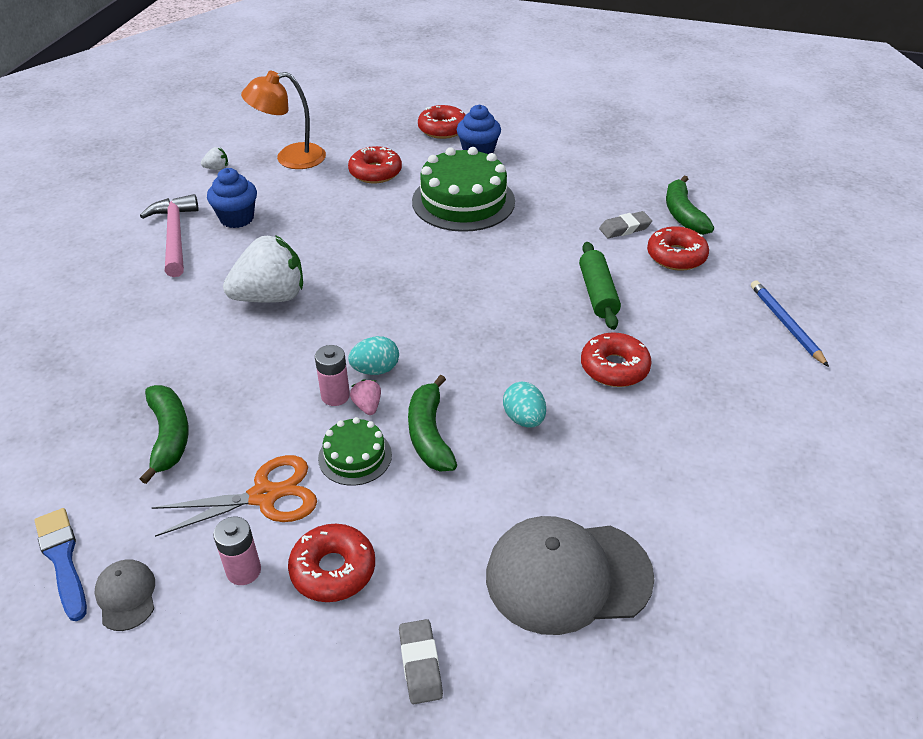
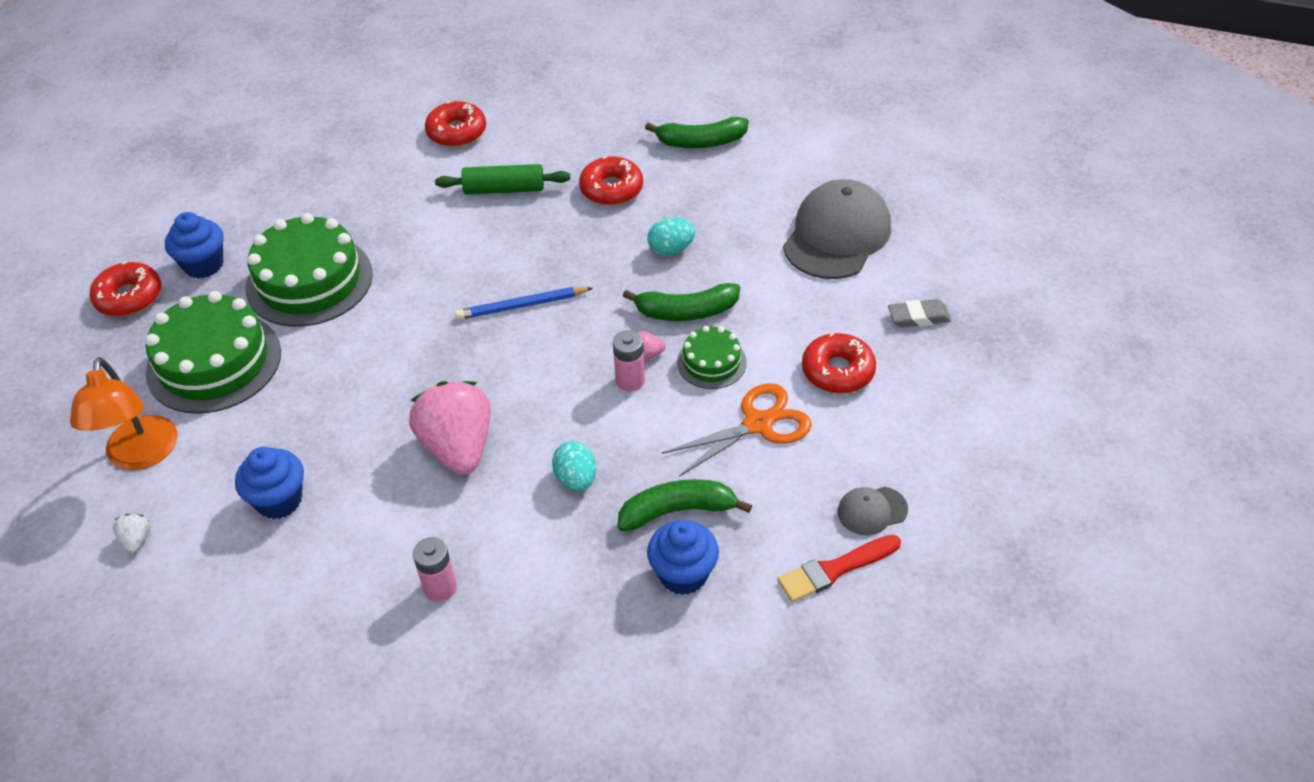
camera: 85 degrees left, 5 degrees up
(62, 559) = (835, 570): blue brush -> red brush
(97, 442) = (683, 574): none -> blue cupcake
(175, 236) = (301, 566): pink hammer -> none
(244, 571) = (841, 430): pink battery -> pink battery (440, 588)
(264, 496) = (758, 424): orange scissors -> orange scissors turned 75 degrees clockwise
(271, 297) = (458, 447): white strawberry -> pink strawberry
(375, 172) = (214, 362): red donut -> green cake
(375, 370) = (595, 351): turquoise egg -> turquoise egg (576, 479)
(568, 576) = (837, 235): grey cap -> grey cap turned 150 degrees counterclockwise
(625, 228) = (400, 160): grey eraser -> none
(683, 214) = (387, 118): green banana -> green banana (701, 142)
(785, 324) = (568, 83): blue pencil -> blue pencil (521, 306)

